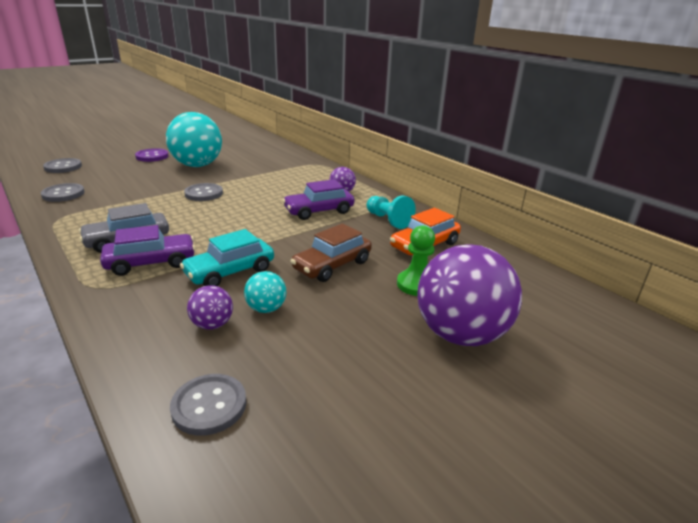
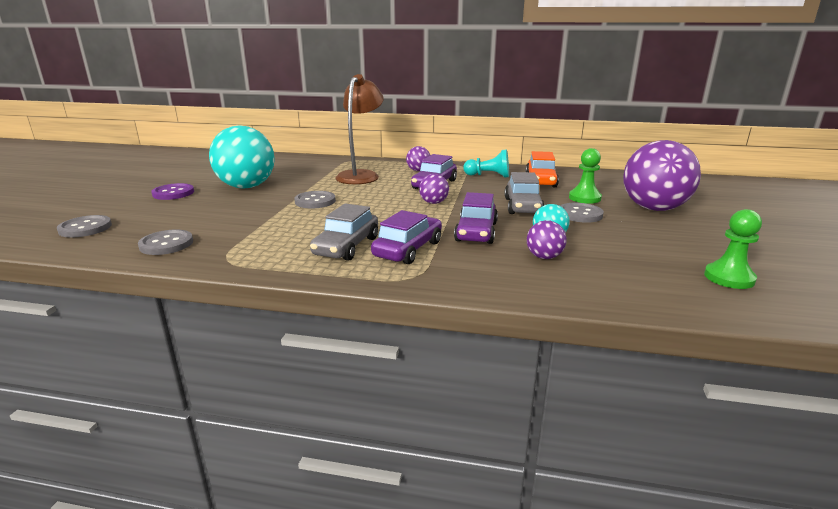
camera: 40 degrees left, 5 degrees down
(209, 406) = (644, 284): grey button -> grey button (580, 214)
(230, 272) = (476, 232): turquoise car -> purple car
(273, 229) = (433, 203): none -> purple ball
(288, 181) = (361, 175): none -> brown lamp
(303, 462) = (729, 278): none -> green pawn
(332, 265) = (523, 206): brown car -> grey car

